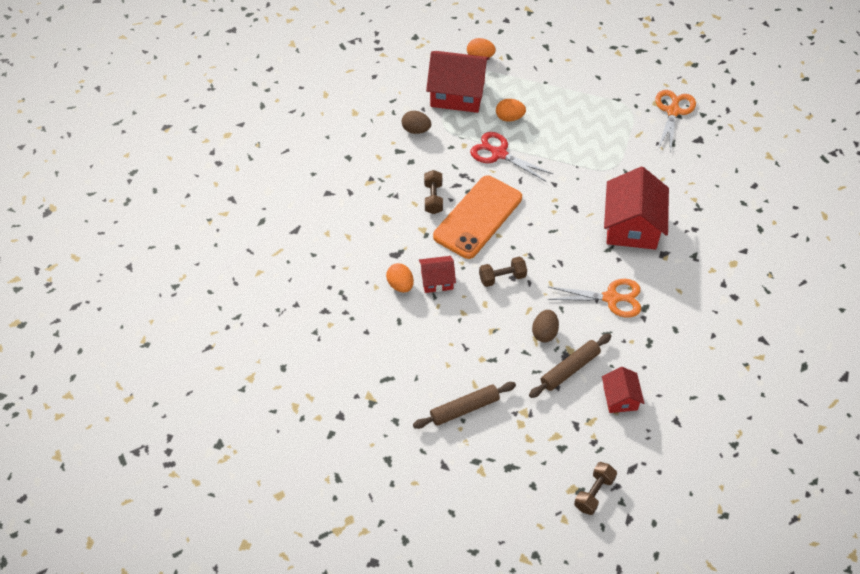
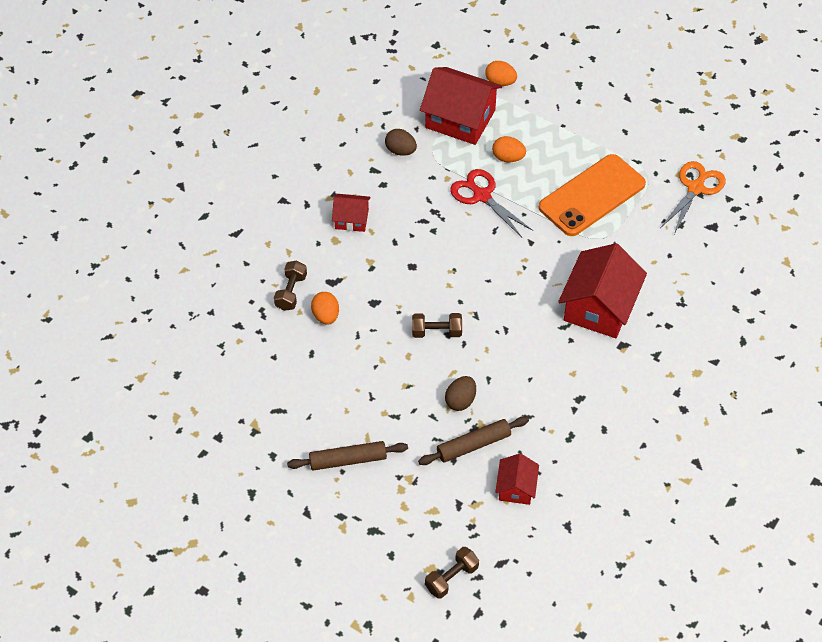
camera: 15 degrees right, 0 degrees up
(433, 198) = (393, 230): brown dumbbell -> brown dumbbell (291, 292)
(437, 280) = (366, 319): red house -> red house (351, 219)
(478, 217) = (433, 261): orange phone -> orange phone (592, 195)
(611, 298) = (546, 380): orange scissors -> none

